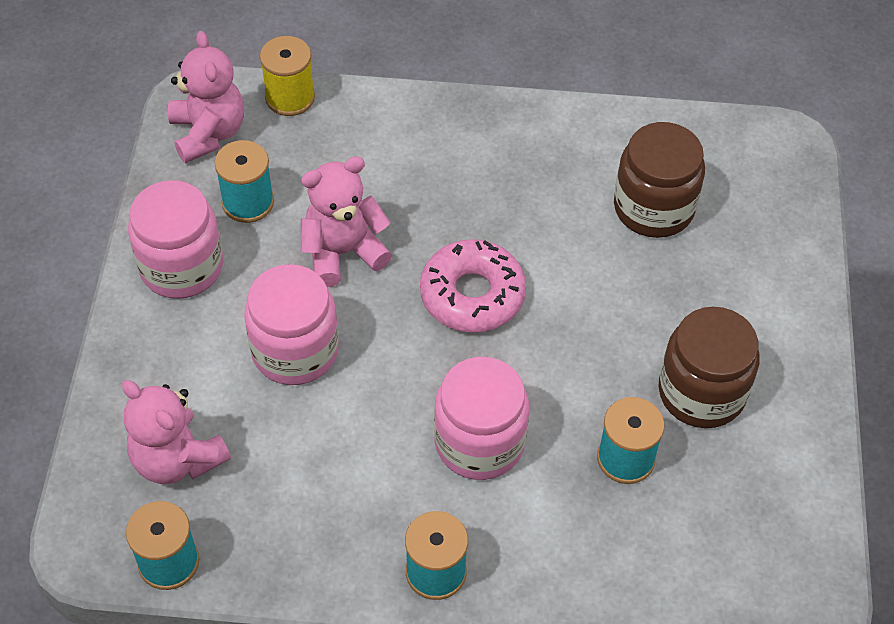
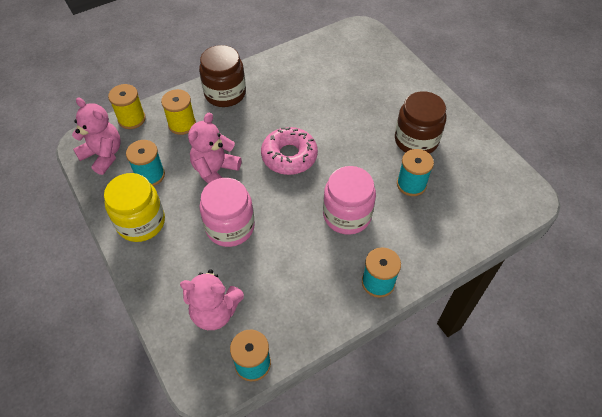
camera: 35 degrees left, 0 degrees up
(181, 267) = (141, 222): pink jar -> yellow jar
(355, 148) = (182, 124): none -> yellow spool
(653, 208) = (333, 80): brown jar -> brown jar (225, 93)

